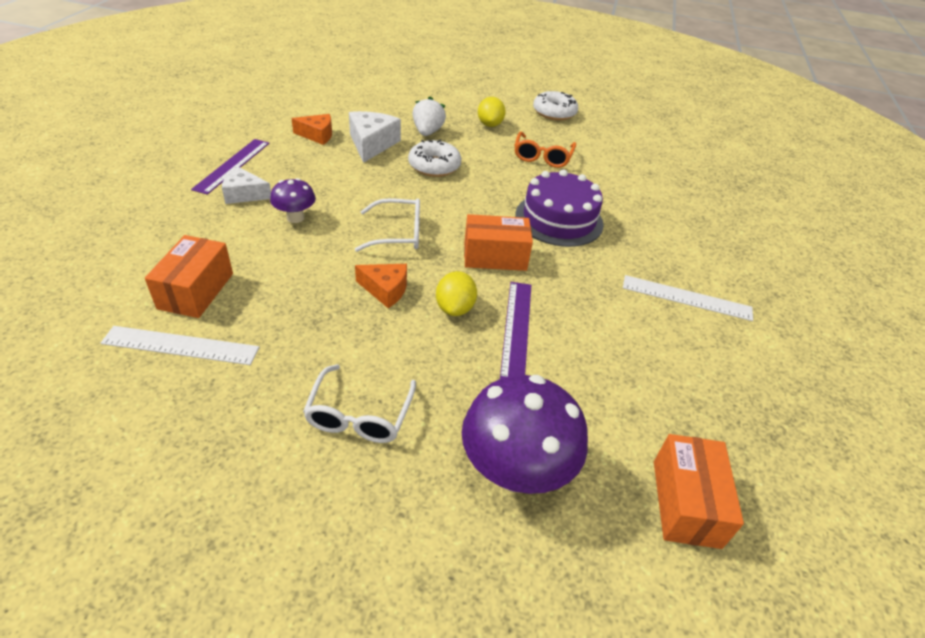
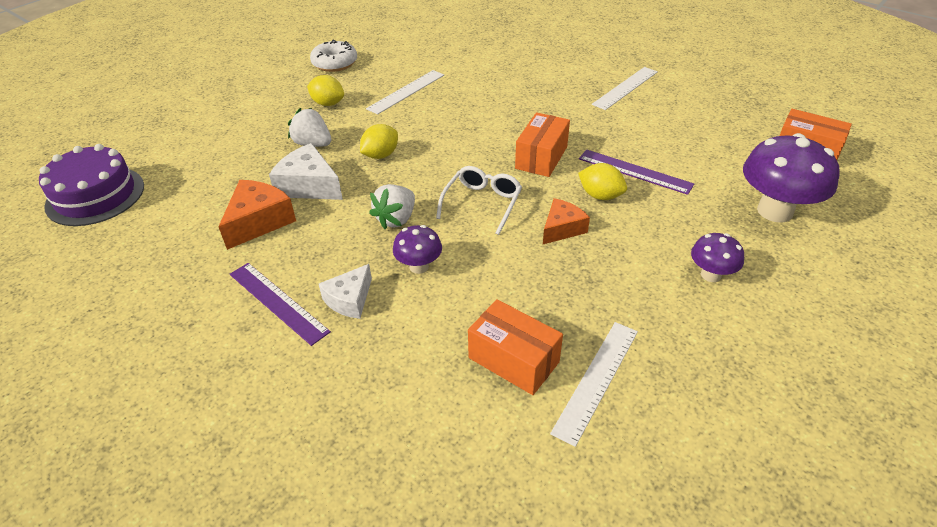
camera: 60 degrees left, 0 degrees up
(317, 135) = (259, 221): orange cheese -> orange cheese, size x1.50
(351, 193) = (396, 219): none -> white strawberry
(359, 415) = (710, 275): white glasses -> purple mushroom
(434, 166) = (380, 155): white donut -> yellow lemon
(542, 157) = (406, 91): orange glasses -> white ruler
(559, 219) = (505, 111): purple cake -> purple cake (95, 195)

